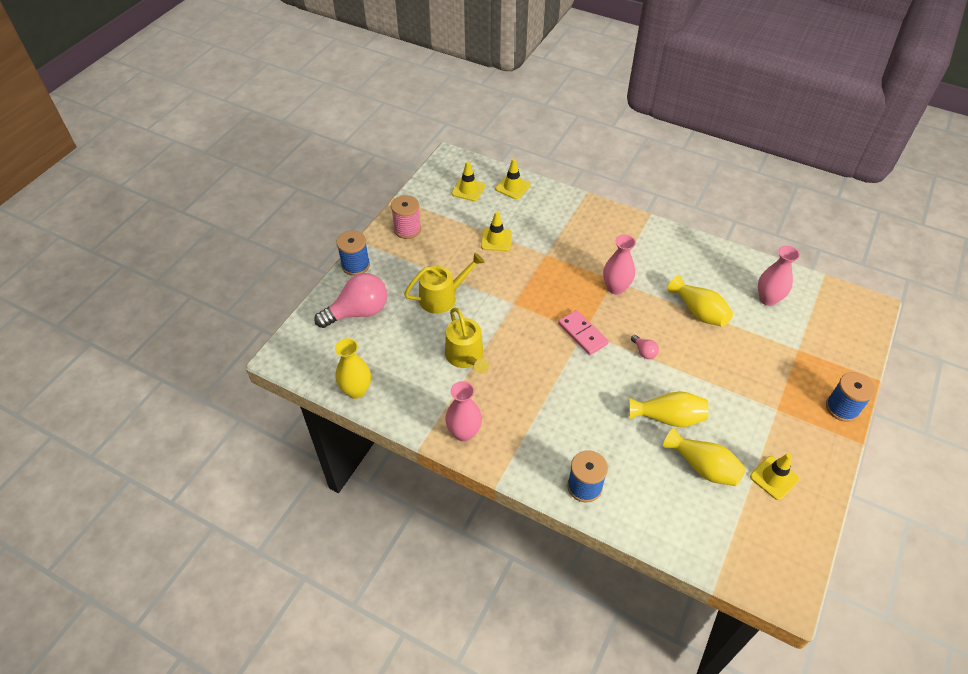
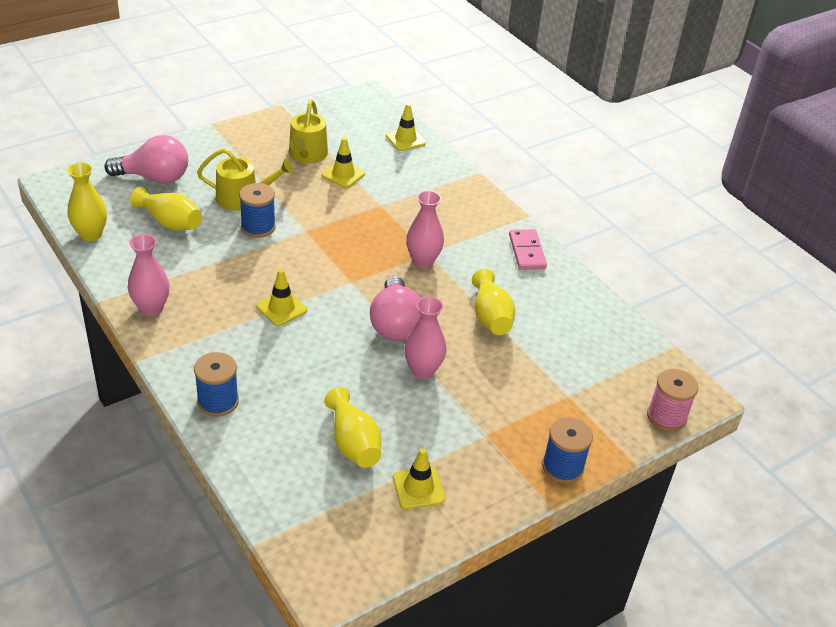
camera: 25 degrees right, 10 degrees down
(355, 265) = (190, 142): blue spool -> blue spool (258, 227)
(407, 229) = (266, 133): pink spool -> pink spool (666, 417)
(466, 356) = (215, 252): yellow watering can -> yellow watering can (307, 155)
(468, 189) = (358, 125): yellow traffic cone -> yellow traffic cone (281, 308)
(582, 334) = (348, 283): pink domino -> pink domino (527, 252)
(644, 352) = (395, 324): pink light bulb -> pink light bulb, size x2.30
(668, 417) = (361, 387): yellow vase -> yellow vase (170, 222)
(768, 299) = (581, 339): pink vase -> pink vase (423, 370)

